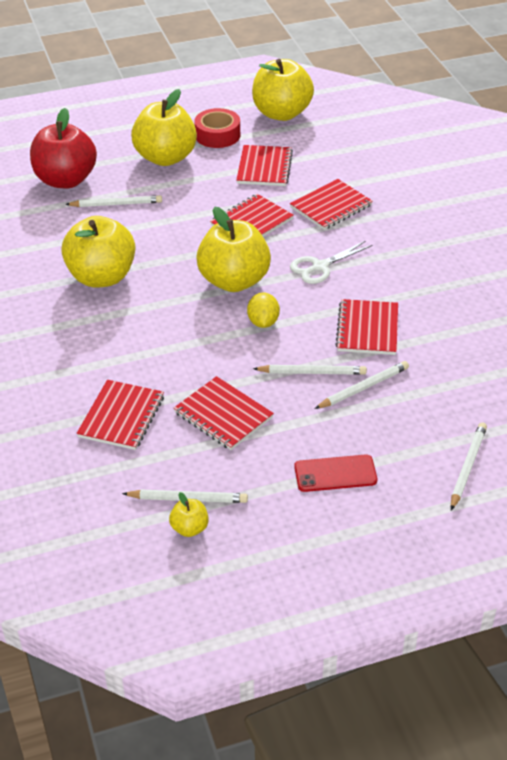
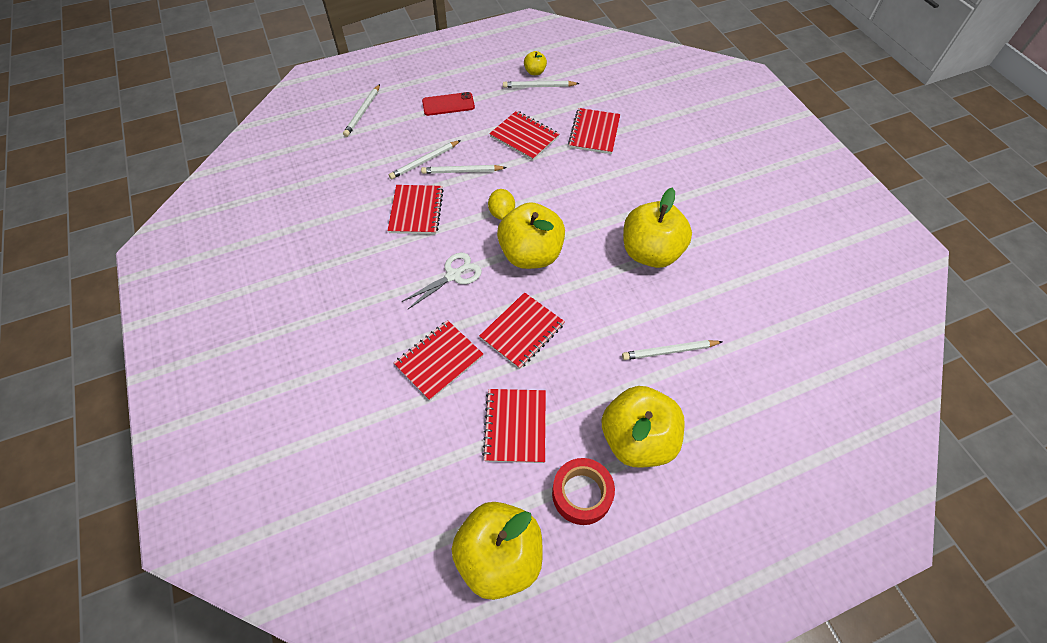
camera: 175 degrees right, 15 degrees up
(66, 180) = (740, 389): red apple -> none

